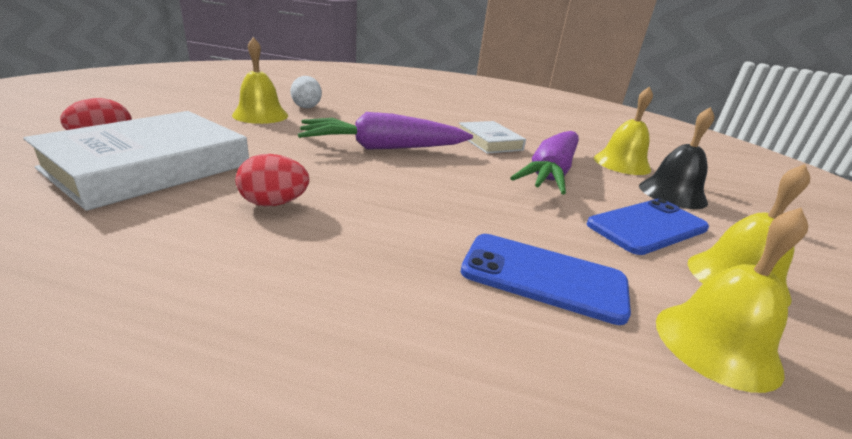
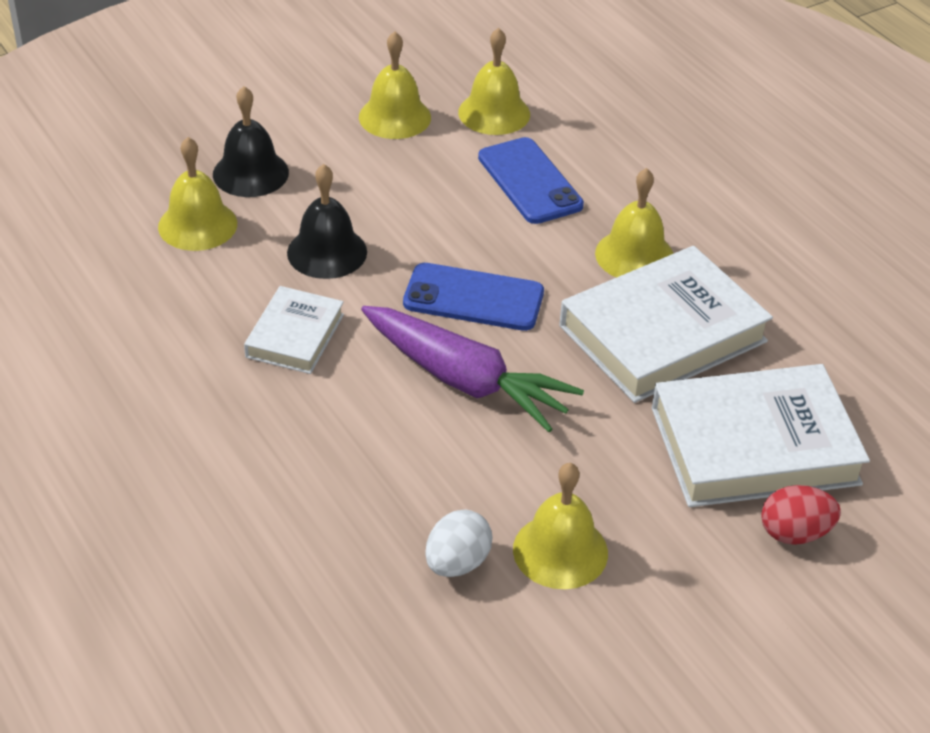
camera: 135 degrees left, 15 degrees up
(274, 203) = (662, 334): red egg -> white book
(359, 252) = (634, 255): none -> yellow bell
(550, 173) = (327, 252): purple carrot -> black bell
(647, 226) = (366, 167): blue phone -> blue phone (473, 298)

